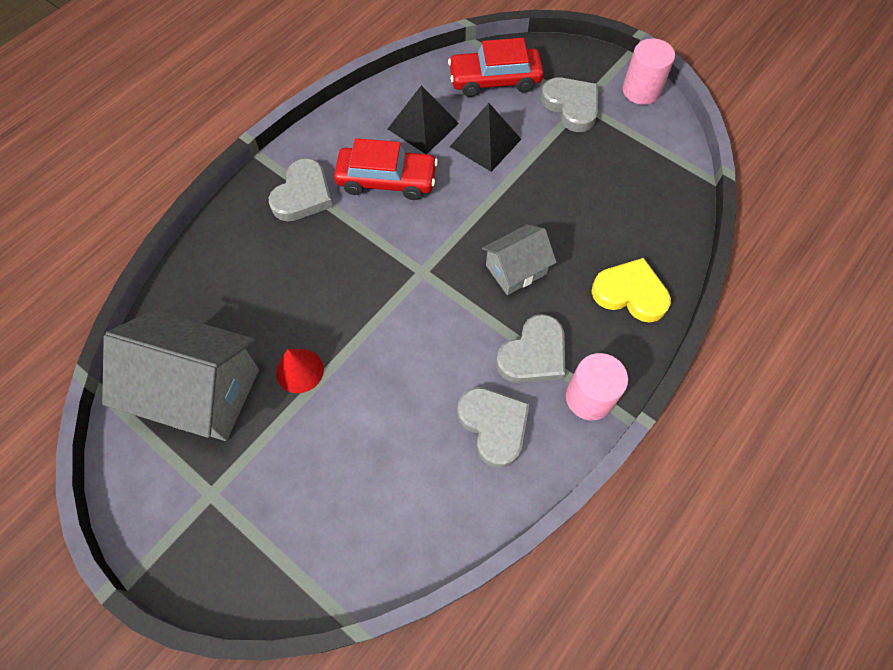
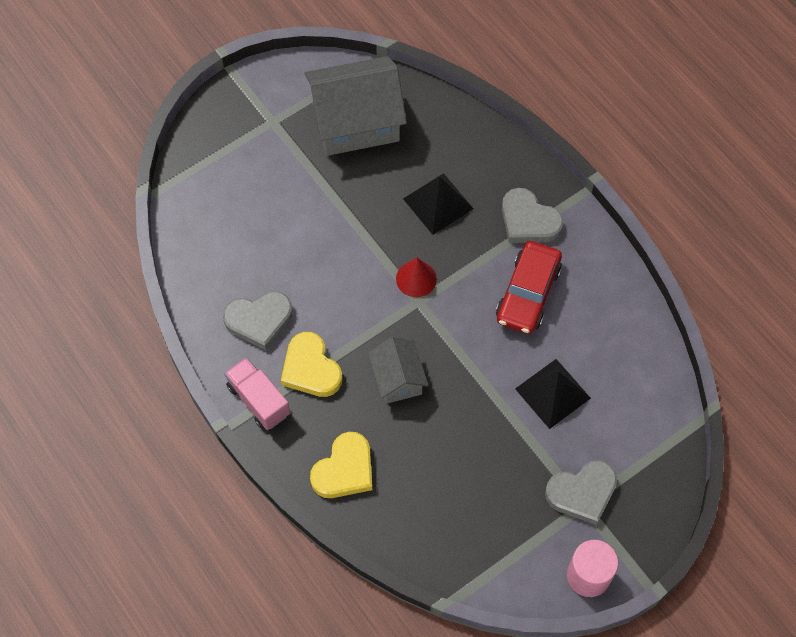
camera: 105 degrees right, 0 degrees up
(200, 391) = (356, 122): grey house -> grey house turned 45 degrees clockwise
(299, 370) = (352, 191): red cone -> red cone (416, 278)
(423, 126) = (588, 340): black pyramid -> black pyramid (438, 203)
(495, 80) = (637, 426): red car -> none
(533, 354) = (311, 369): grey heart -> yellow heart
(589, 398) = (258, 400): pink cylinder -> pink truck

